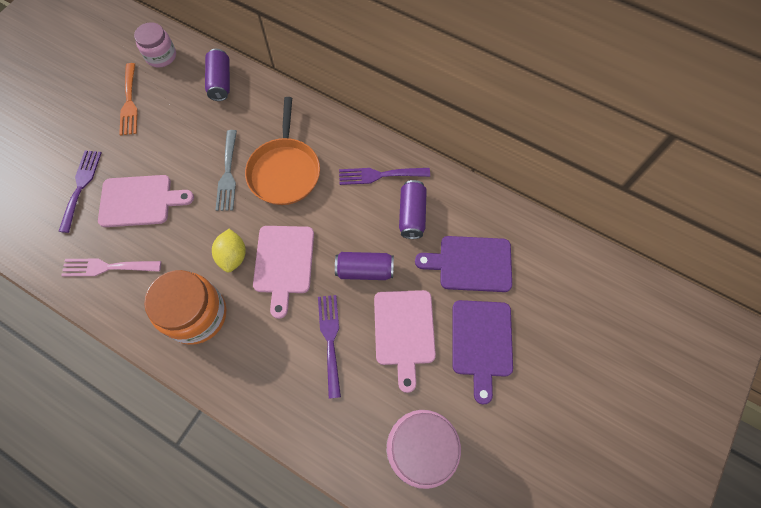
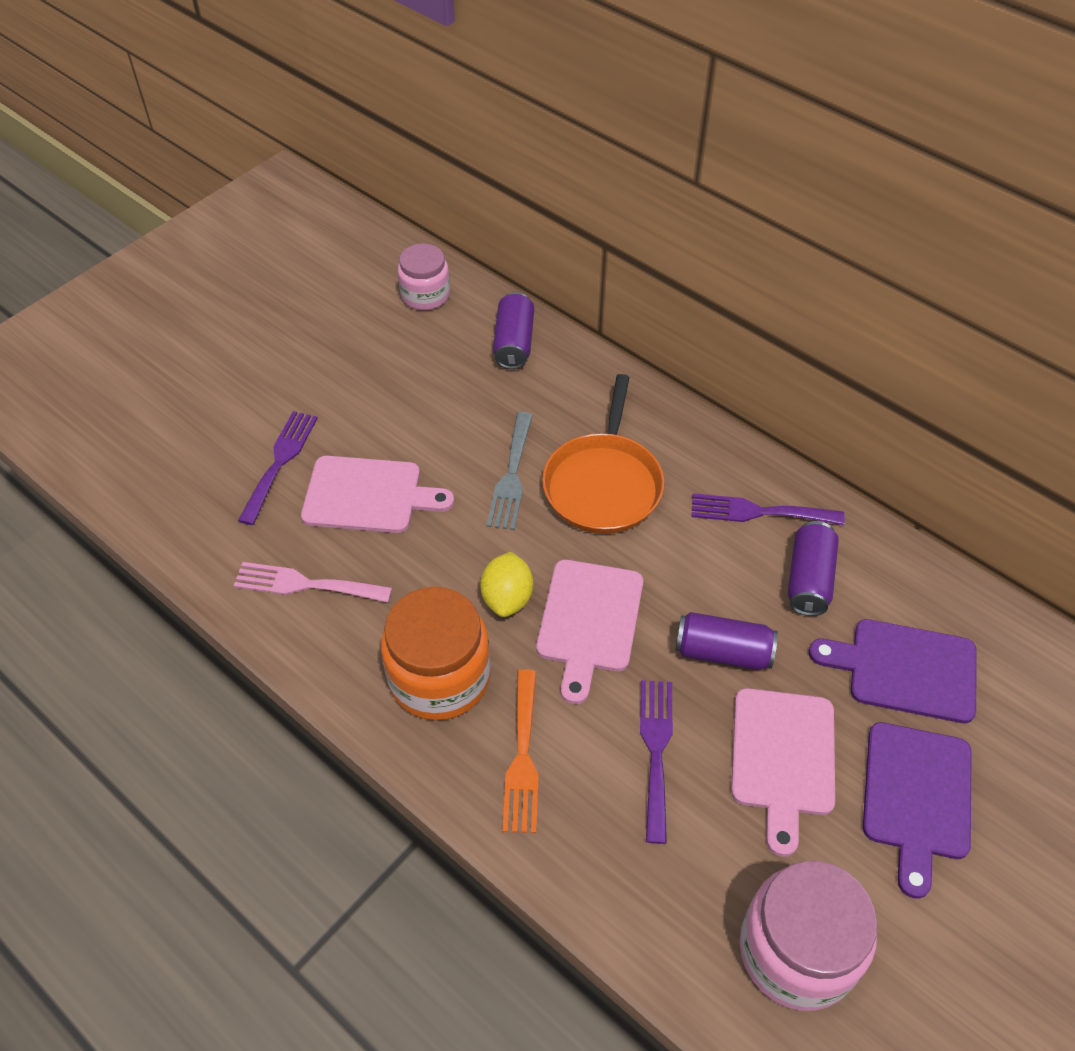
camera: 10 degrees right, 15 degrees down
(129, 102) = (369, 353): orange fork -> orange fork (522, 758)

